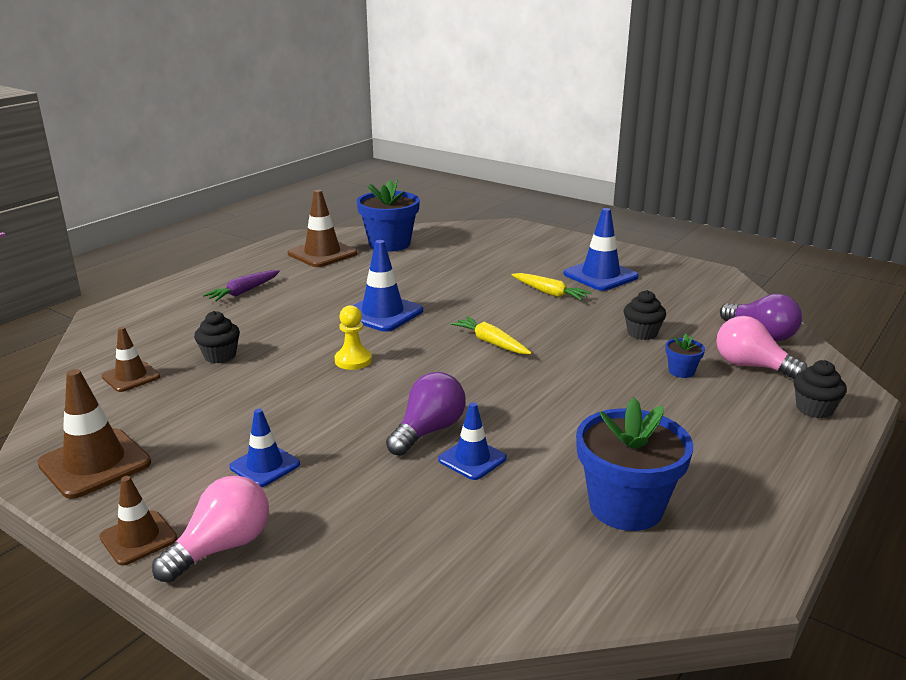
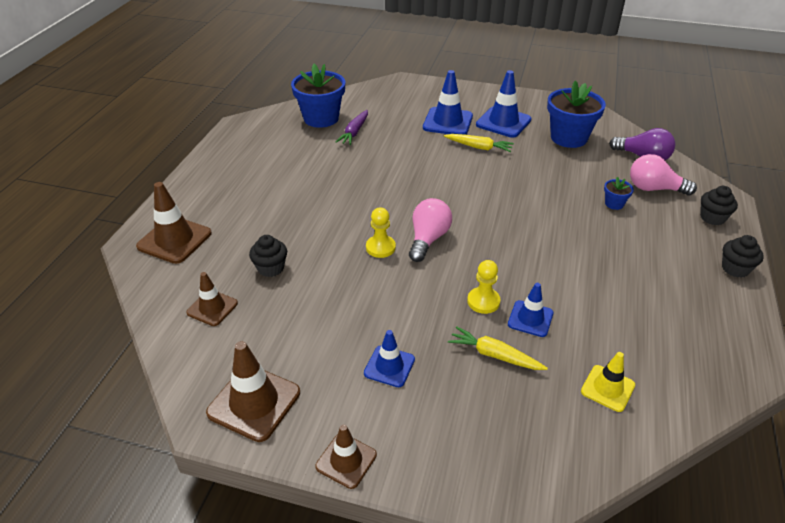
camera: 20 degrees left, 15 degrees up
(222, 547) = (414, 448): pink light bulb -> pink light bulb (428, 239)
(243, 292) = (237, 195): purple carrot -> purple carrot (354, 132)
(322, 254) = (273, 139): brown traffic cone -> brown traffic cone (174, 240)
(382, 313) = (368, 194): blue traffic cone -> blue traffic cone (447, 122)
(428, 431) = (483, 301): purple light bulb -> yellow pawn
(491, 342) = (470, 206): yellow carrot -> yellow carrot (494, 355)
(512, 549) = (607, 388): none -> yellow traffic cone
(626, 507) = (652, 331): blue flower pot -> blue flower pot (568, 138)
(642, 333) = (567, 174): black cupcake -> black cupcake (735, 268)

